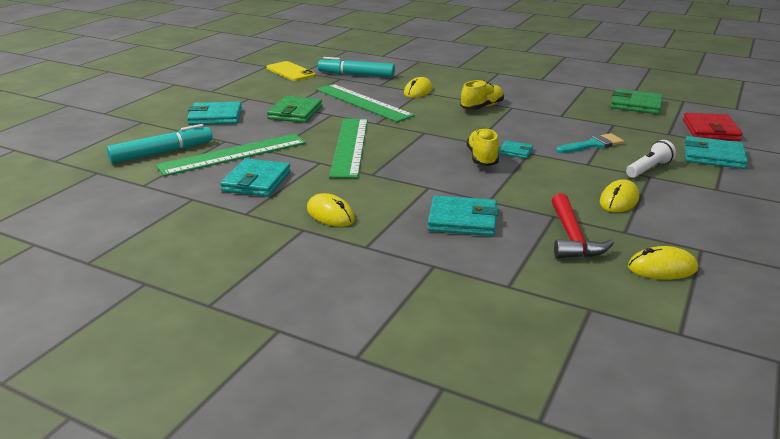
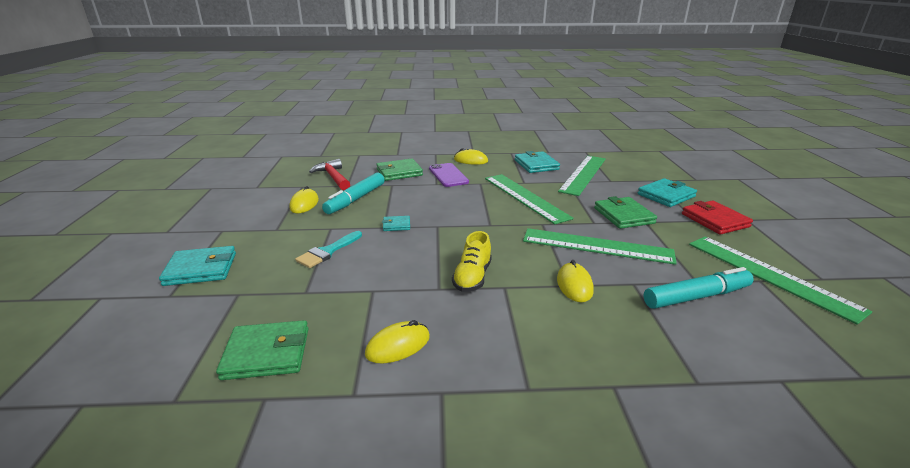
camera: 150 degrees right, 0 degrees up
(162, 152) = (623, 166): turquoise marker -> turquoise marker (355, 199)
(290, 72) = (770, 275): yellow phone -> green ruler
(397, 196) = (448, 175): none -> purple phone
(462, 220) = (399, 172): turquoise wallet -> green wallet
(482, 158) = (419, 212): yellow shoe -> none
(648, 169) = (275, 236): white flashlight -> none
(662, 268) = (283, 174): yellow mouse -> yellow mouse (398, 345)
(710, 130) = (176, 317): red wallet -> red wallet (714, 220)

